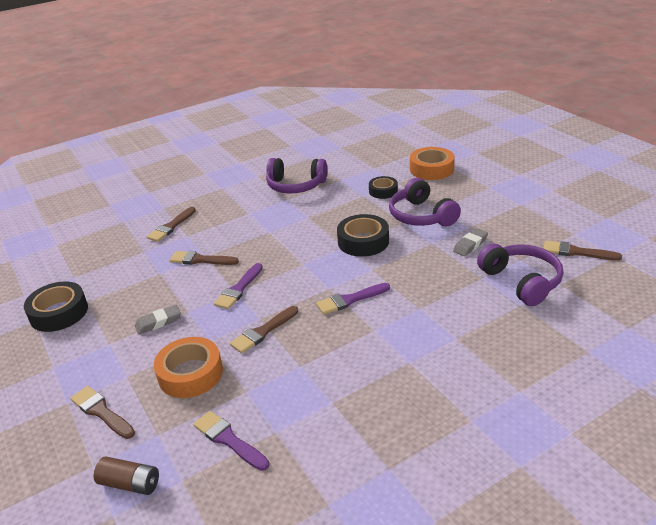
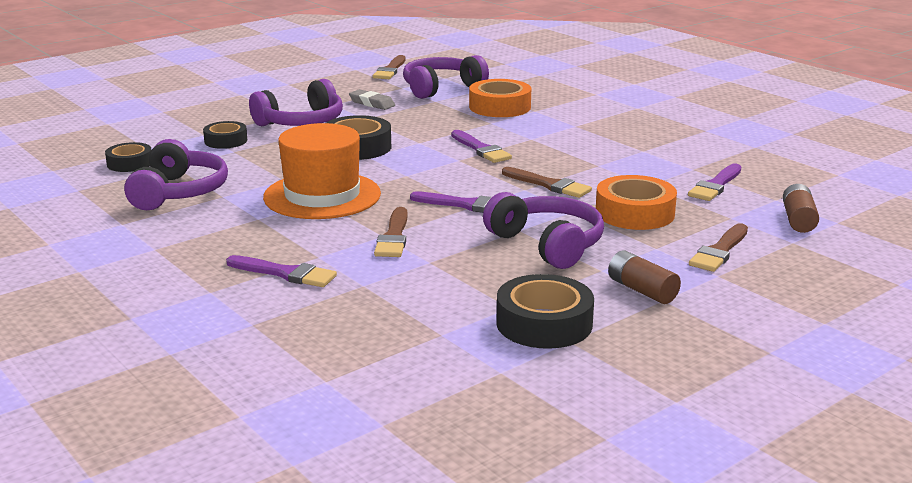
camera: 100 degrees left, 10 degrees down
(70, 359) = (642, 290): none -> brown battery
(158, 322) = (547, 244): grey eraser -> purple headphones
(171, 226) = (285, 273): brown brush -> purple brush
(275, 232) = (322, 195): none -> orange hat
(346, 166) = (130, 163): none -> black tape
(431, 169) = (174, 118): orange tape -> orange tape (500, 107)

